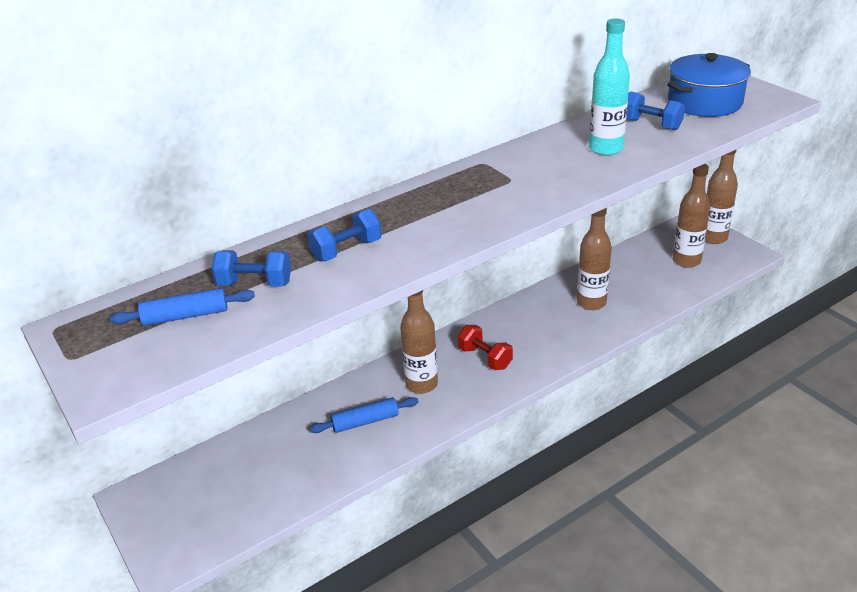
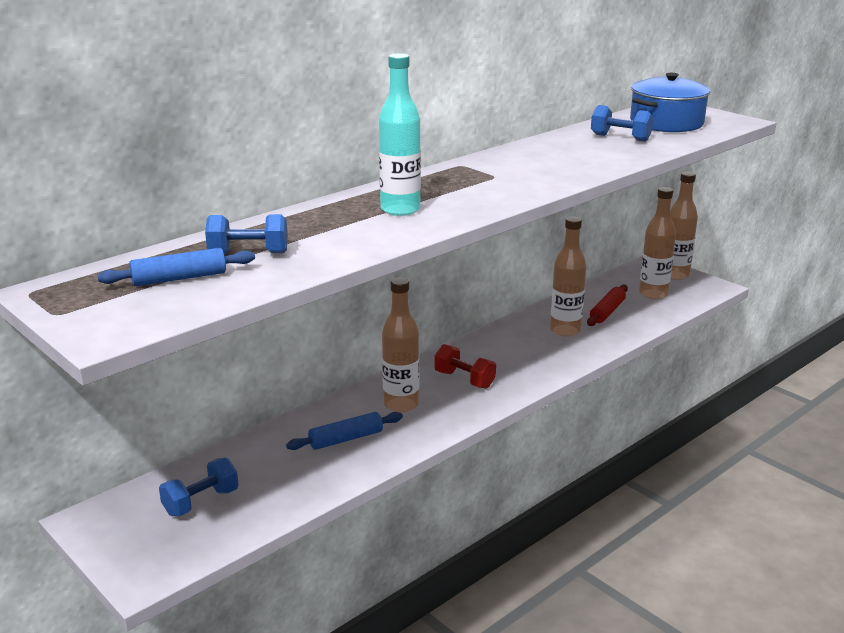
camera: 10 degrees left, 10 degrees down
(346, 250) = (340, 227): blue dumbbell -> blue dumbbell (201, 502)
(605, 148) = (581, 154): turquoise bottle -> turquoise bottle (400, 210)
(636, 281) = (607, 312): none -> red rolling pin

